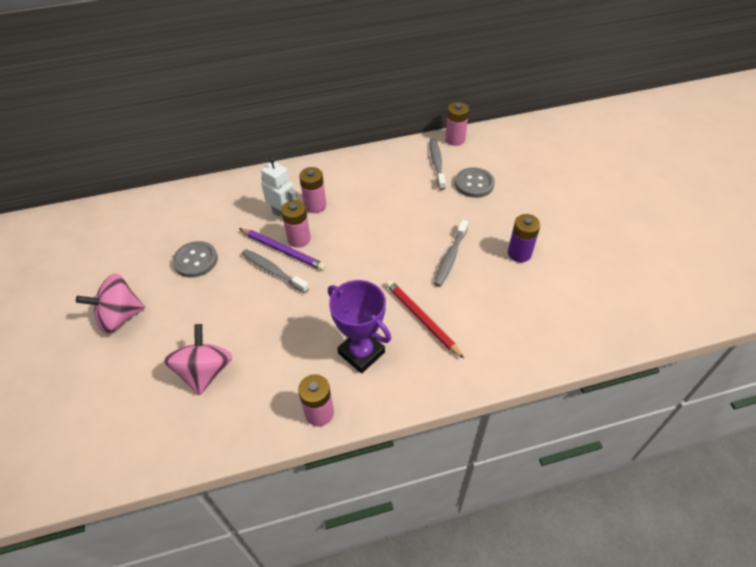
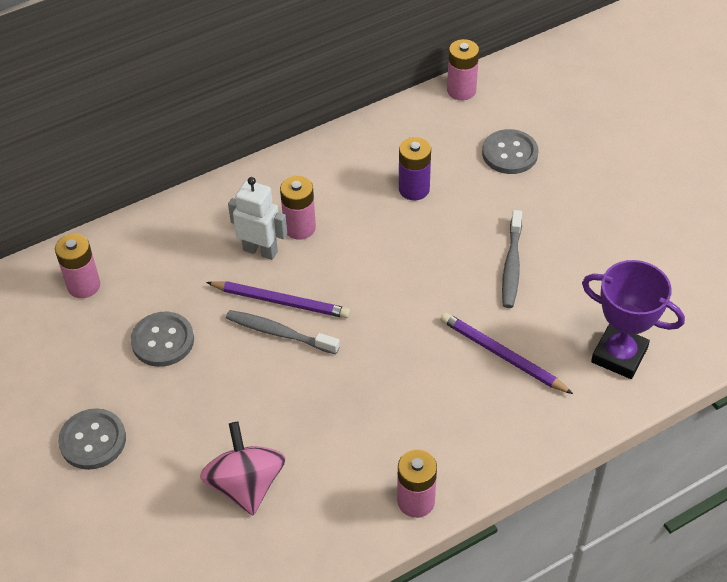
camera: 15 degrees left, 0 degrees up
(120, 317) = (93, 440): pink spinning top -> grey button
(299, 239) = (296, 281): pink battery -> pink battery (84, 285)
(361, 353) = (440, 416): purple trophy -> purple trophy (619, 355)
(422, 319) = (502, 355): red pencil -> purple pencil
(437, 164) = (448, 132): grey toothbrush -> none
(519, 253) = (599, 242): purple battery -> purple battery (414, 189)

